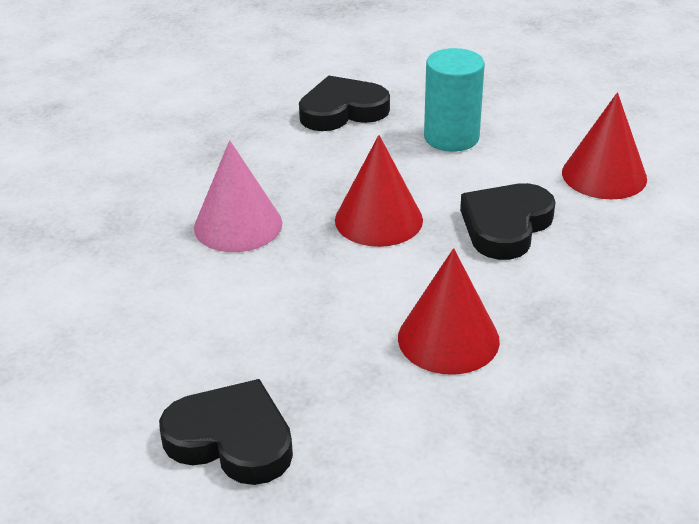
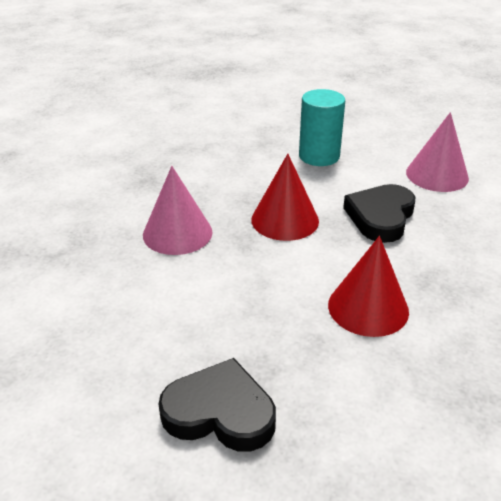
camera: 10 degrees left, 0 degrees up
(342, 111) = (233, 142): black heart -> none
(604, 175) = (437, 175): red cone -> pink cone

